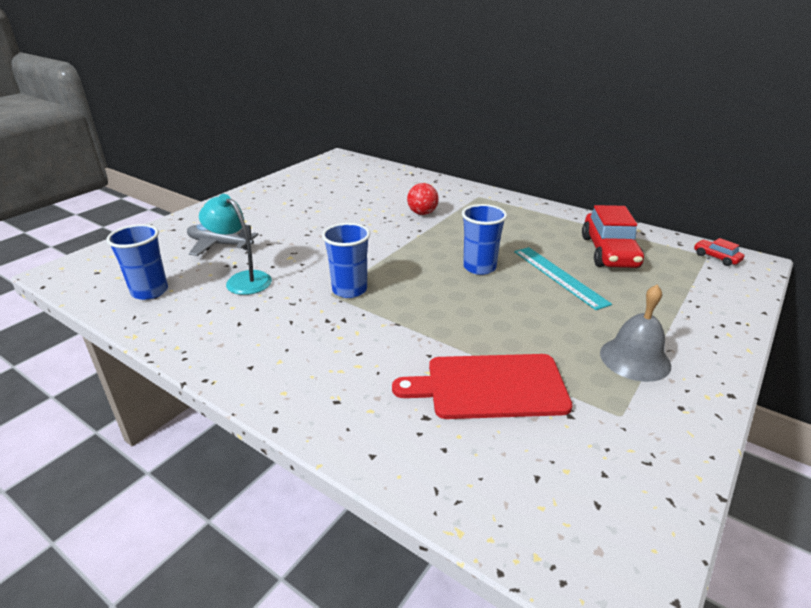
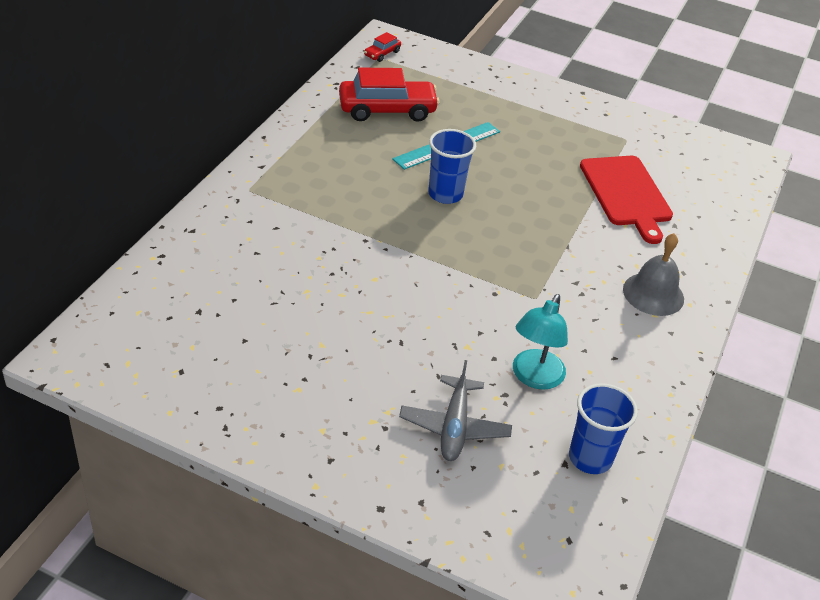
camera: 105 degrees left, 10 degrees up
(349, 290) = (522, 284): blue cup -> none
(422, 213) = (313, 239): red ball -> none
(635, 359) = (560, 123): grey bell -> grey bell (653, 294)

